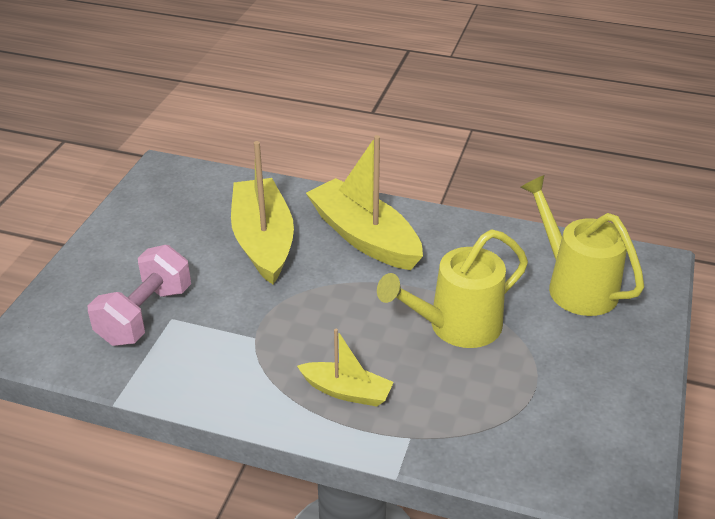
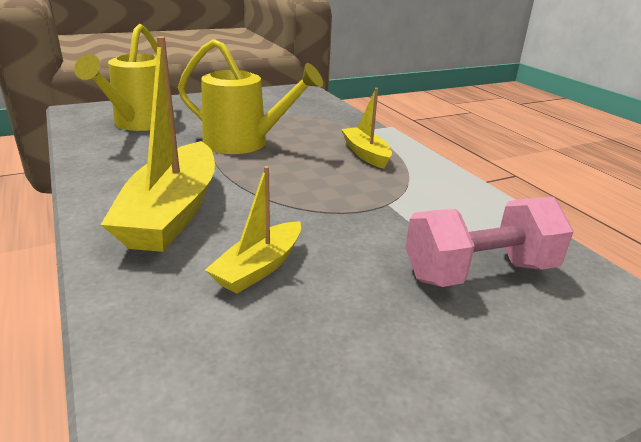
camera: 135 degrees left, 10 degrees down
(263, 241) = (259, 267): yellow boat -> yellow boat, size x0.55

